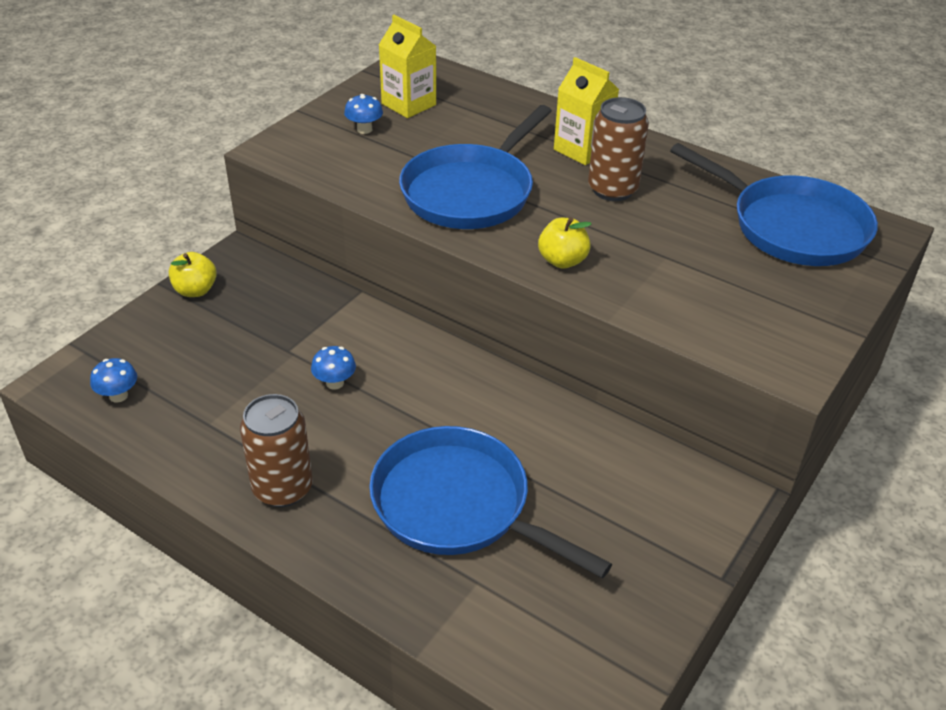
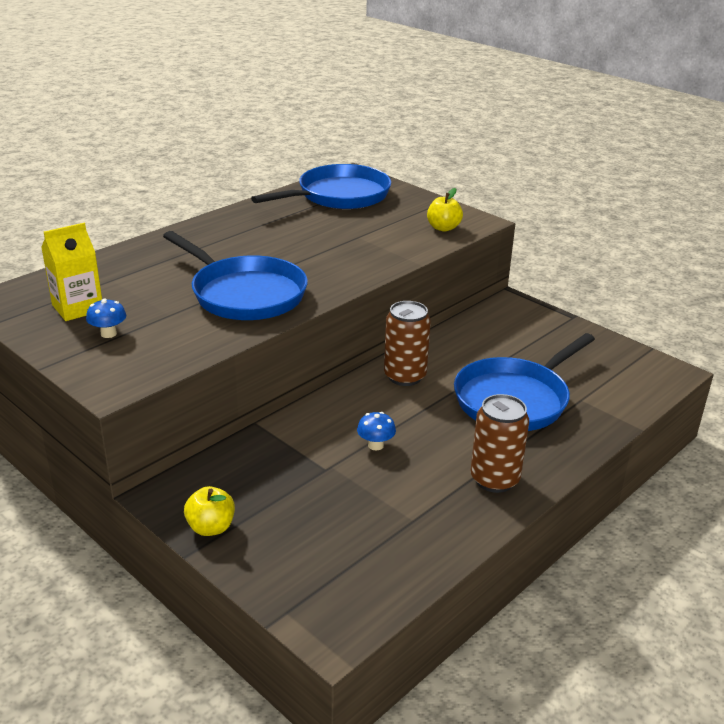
camera: 80 degrees left, 10 degrees down
(118, 396) = (363, 582): blue mushroom -> none
(562, 261) = (351, 271): yellow apple -> yellow apple (443, 228)
(582, 150) = (207, 244): yellow carton -> none
(612, 190) = (269, 241): brown can -> brown can (405, 376)

